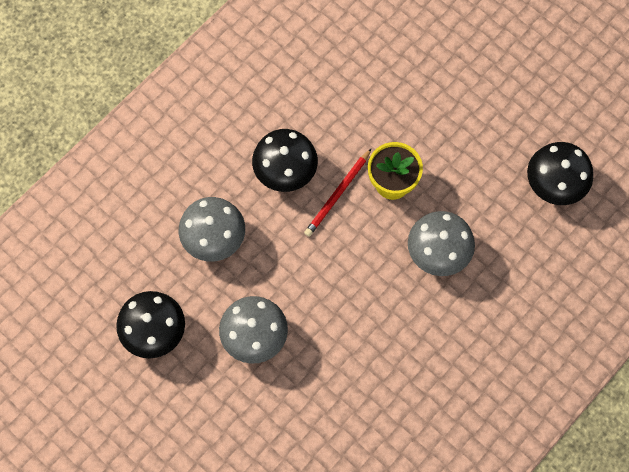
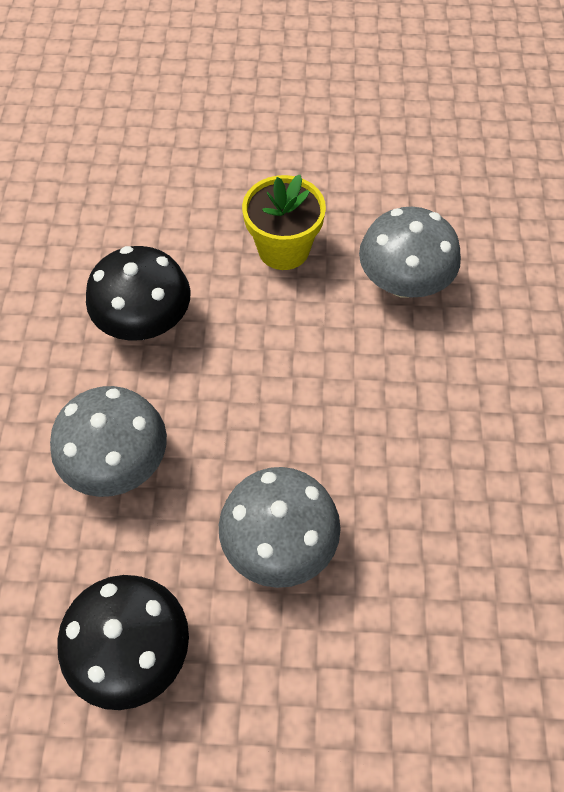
camera: 40 degrees left, 10 degrees down
(337, 194) = (232, 303): red pencil -> none
(554, 184) = (450, 139): black mushroom -> none

